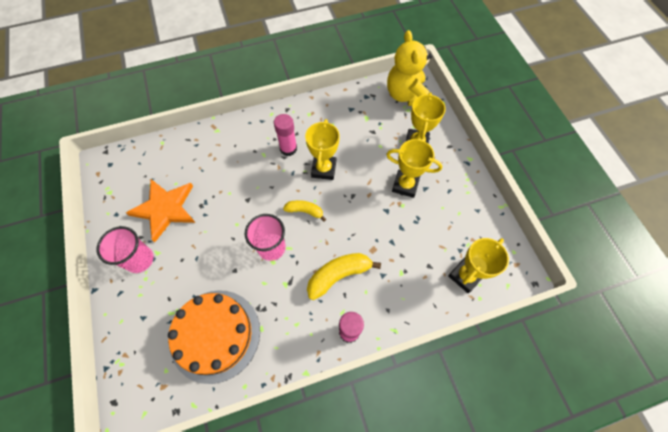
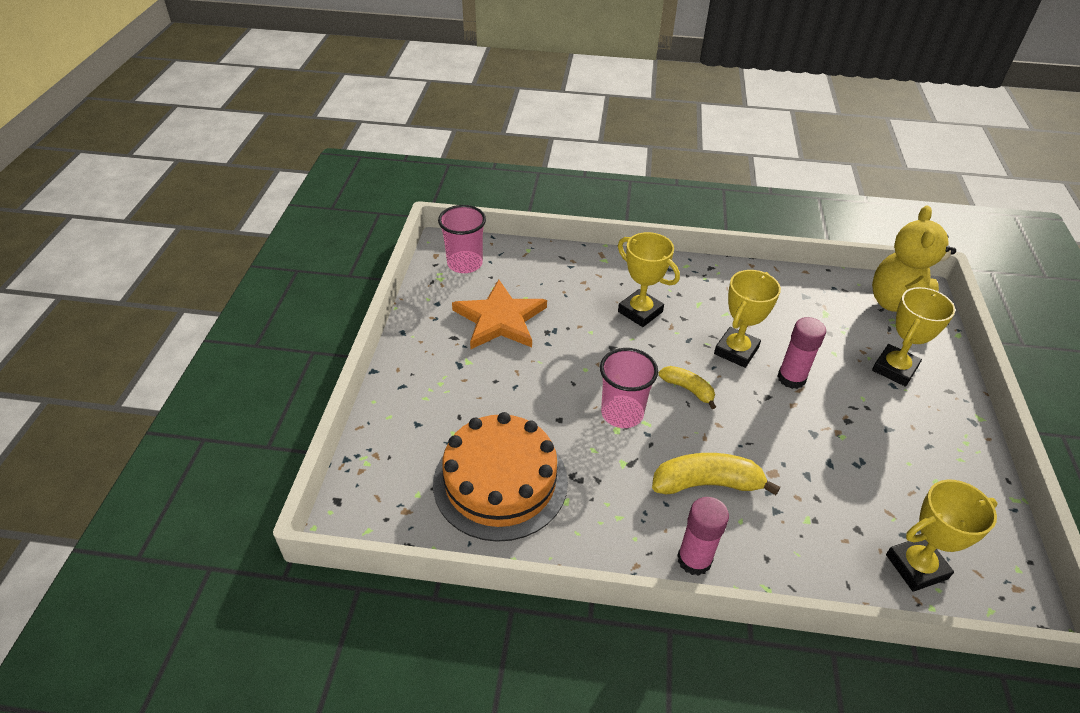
camera: 25 degrees right, 20 degrees down
(140, 259) = (443, 360): pink cup -> pink cup (465, 264)
(288, 149) = (694, 311): pink glue stick -> pink glue stick (791, 378)
(405, 185) = (856, 413): yellow trophy -> yellow trophy (640, 312)

